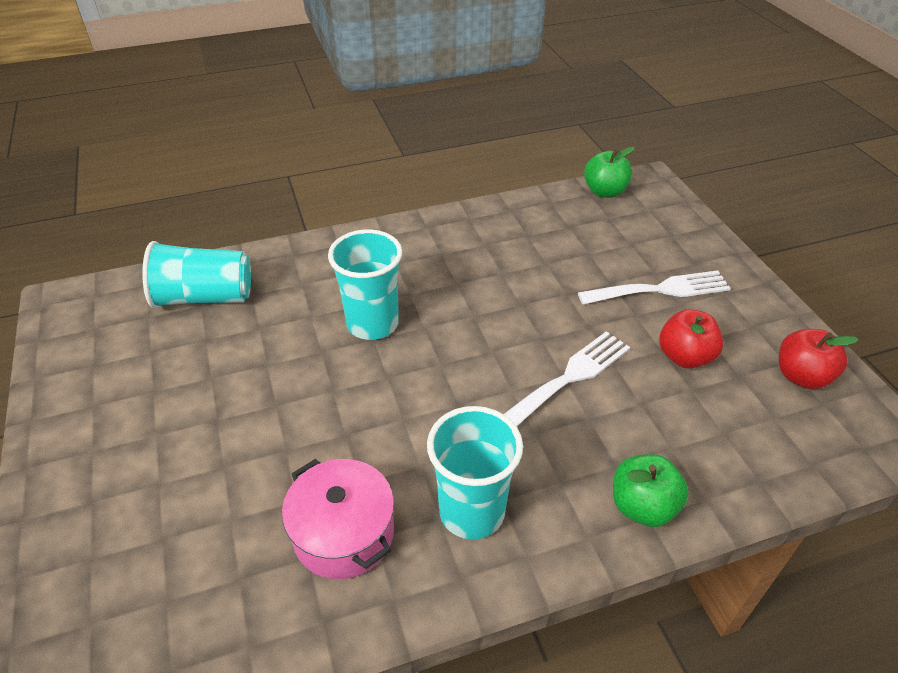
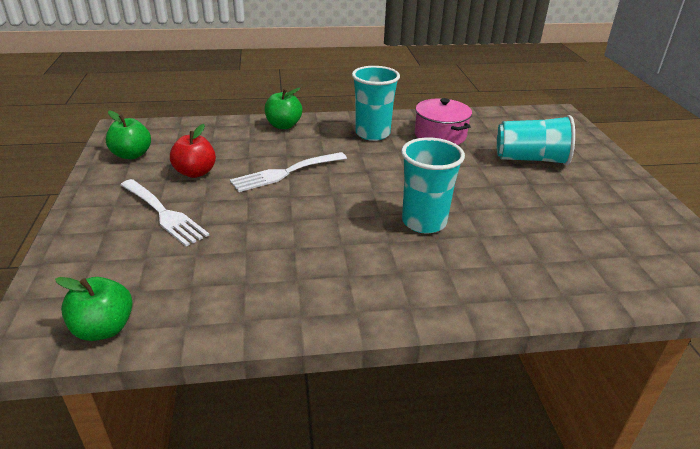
camera: 170 degrees left, 10 degrees down
(204, 297) = (588, 265): turquoise cup -> turquoise cup (530, 159)
(660, 289) = (164, 213): white fork -> white fork turned 135 degrees counterclockwise
(801, 376) = (132, 155): red apple -> green apple

